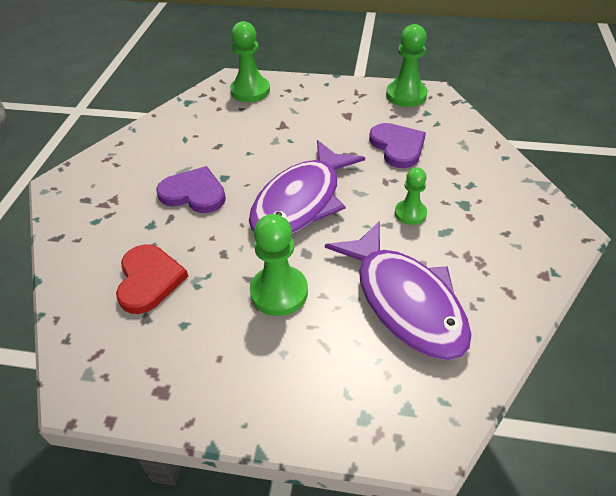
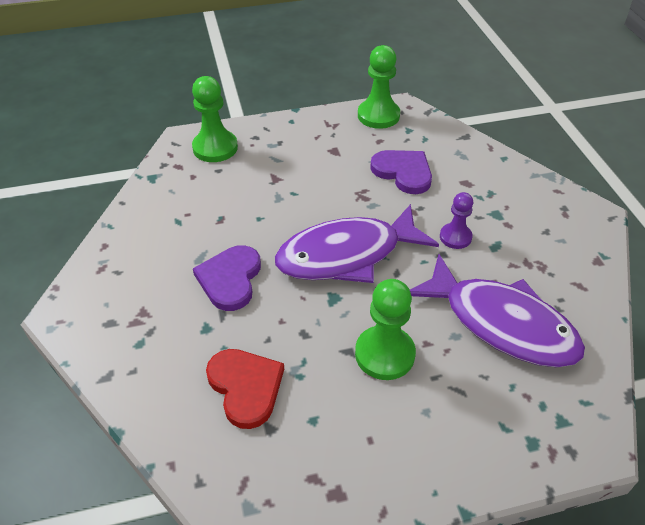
camera: 25 degrees left, 0 degrees up
(194, 193) = (230, 279): purple heart -> purple heart turned 75 degrees counterclockwise
(301, 201) = (347, 255): purple fish -> purple fish turned 60 degrees clockwise
(410, 213) = (455, 237): green pawn -> purple pawn

